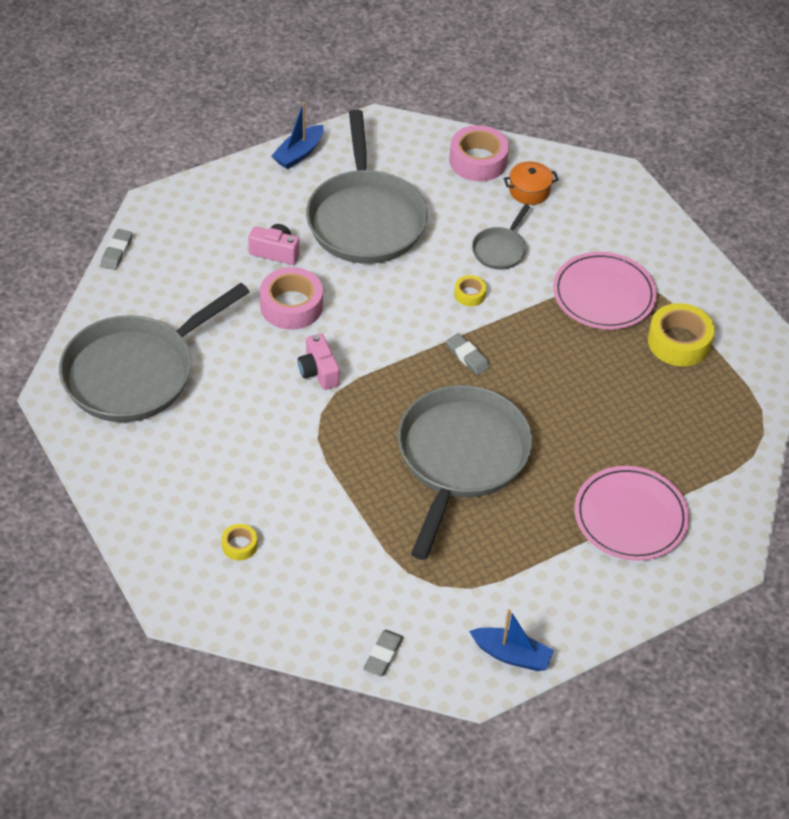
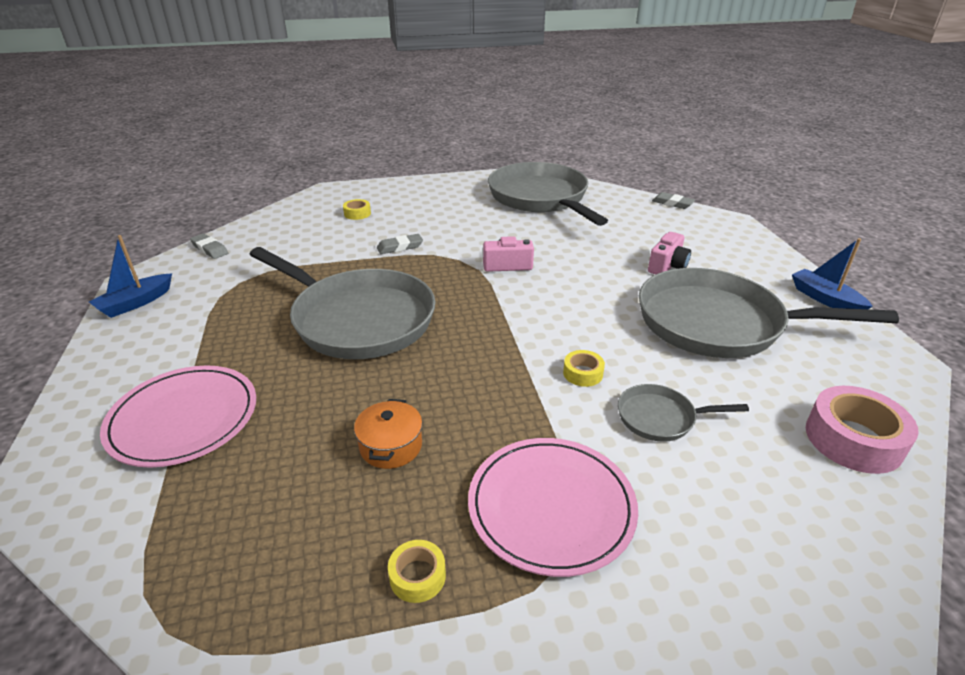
camera: 110 degrees right, 15 degrees down
(291, 306) = (593, 264): pink tape -> none
(467, 356) = (486, 351): grey eraser -> grey eraser (400, 247)
(500, 249) = (660, 418): grey pan -> grey pan turned 45 degrees counterclockwise
(529, 191) = (792, 480): orange pot -> orange pot (391, 446)
(679, 342) = (417, 576): yellow tape -> yellow tape, size x0.51

